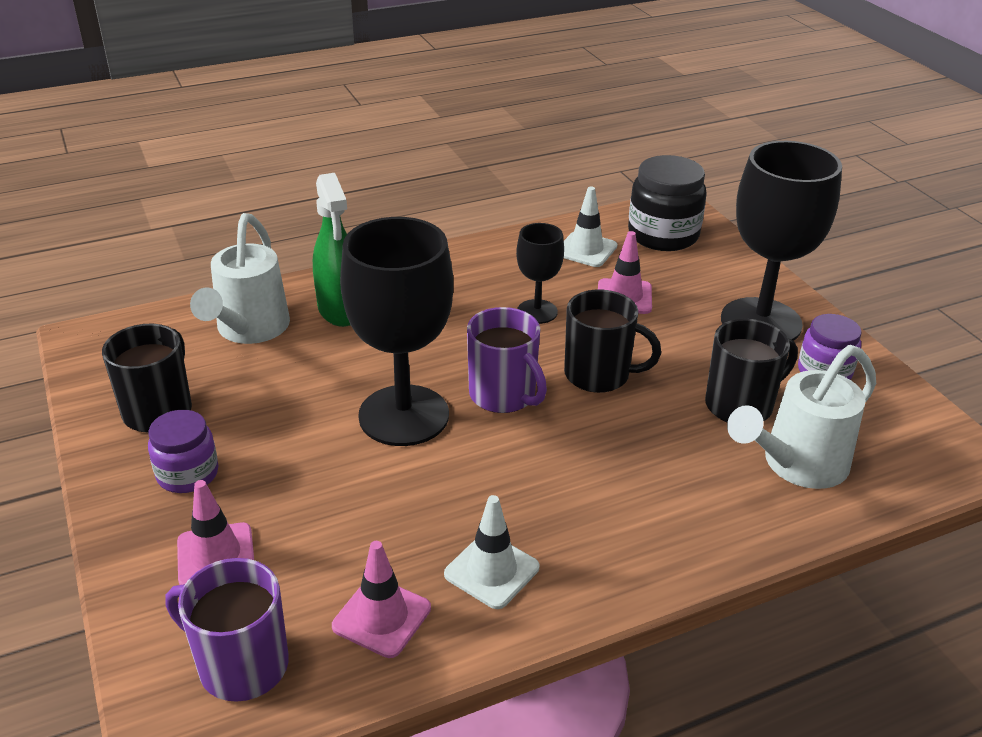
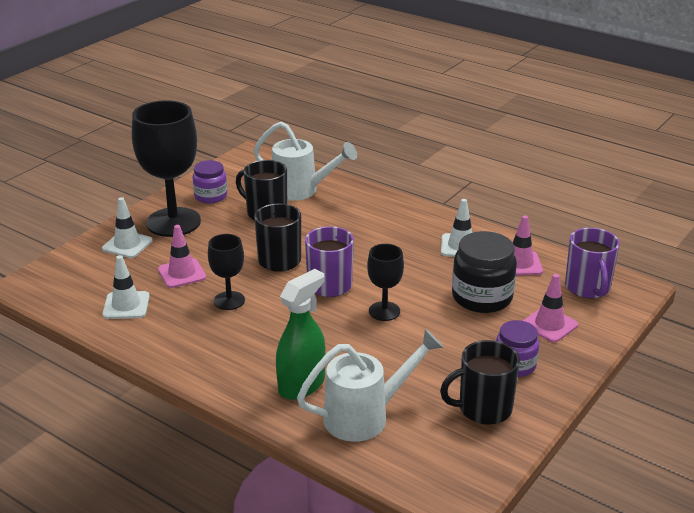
camera: 120 degrees left, 5 degrees down
(404, 415) = (384, 311): black goblet -> black goblet, size x0.51
(663, 235) = (79, 280): black jar -> black jar (482, 297)
(722, 278) = (127, 245): none -> white traffic cone

